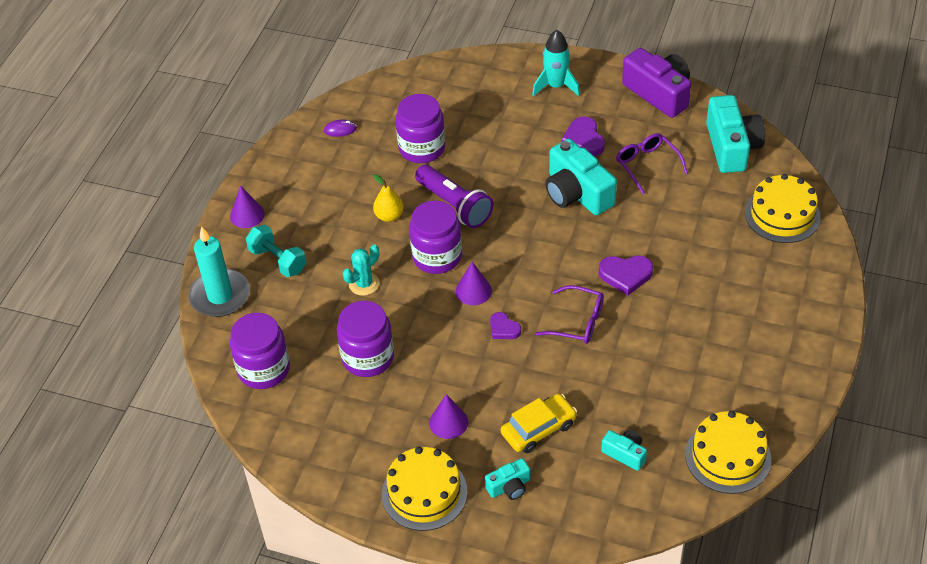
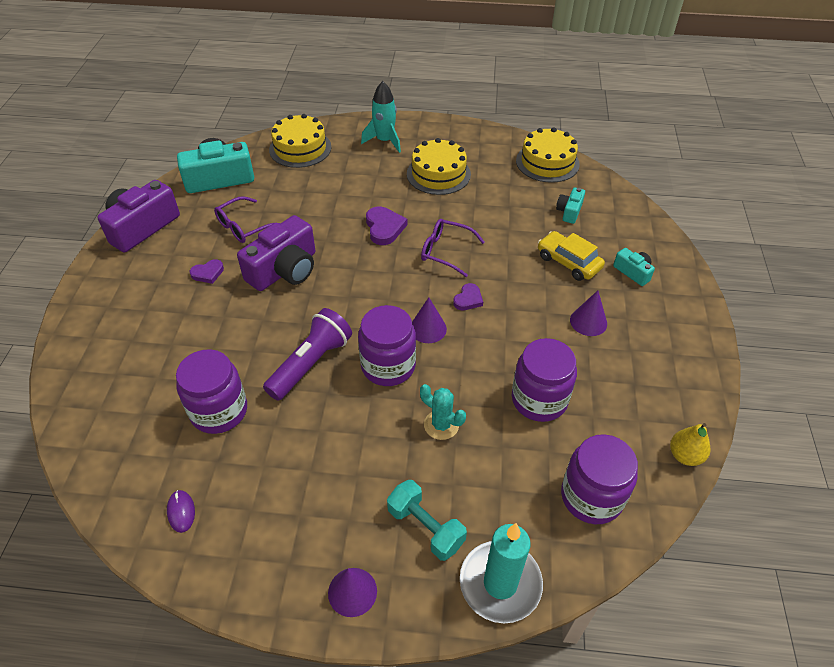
camera: 105 degrees left, 0 degrees up
(278, 260) = (425, 527): turquoise dumbbell -> turquoise dumbbell turned 75 degrees counterclockwise
(389, 216) = (334, 422): yellow pear -> yellow pear (685, 455)
(424, 493) = (668, 325): yellow cake -> yellow cake (438, 174)
(556, 86) = (120, 304): turquoise rocket -> turquoise rocket (384, 141)
(577, 193) = (284, 270): turquoise camera -> purple camera
(578, 322) = (445, 251): purple glasses -> purple glasses turned 75 degrees counterclockwise
(584, 140) = (208, 273): purple heart -> purple heart, size x0.64

